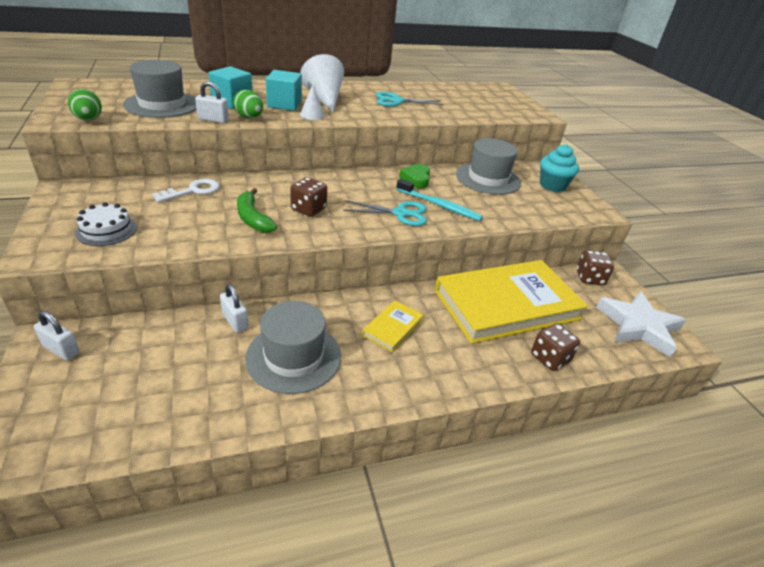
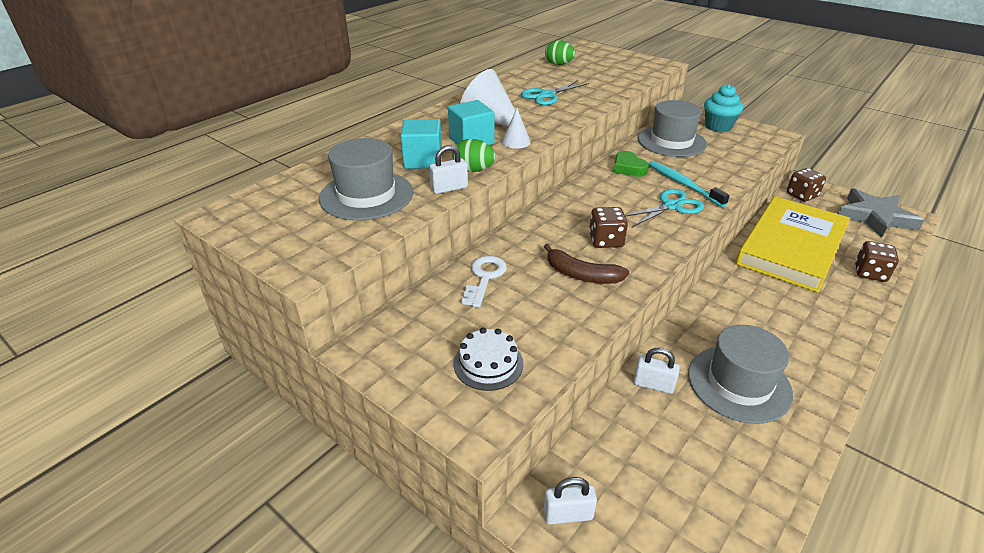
camera: 30 degrees left, 0 degrees up
(89, 120) = (335, 250): green egg -> green egg (558, 64)
(252, 218) = (581, 275): green banana -> brown banana
(393, 328) = (758, 313): yellow book -> none
(439, 205) = (683, 184): turquoise toothbrush -> turquoise toothbrush turned 120 degrees counterclockwise
(638, 326) = (875, 217): white star -> grey star

